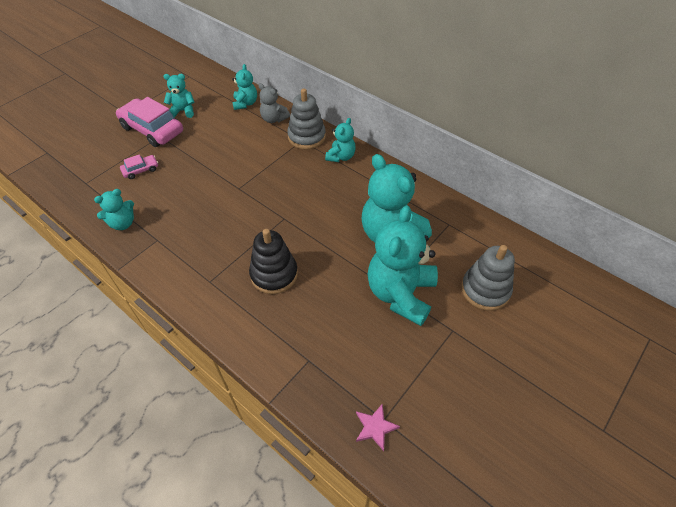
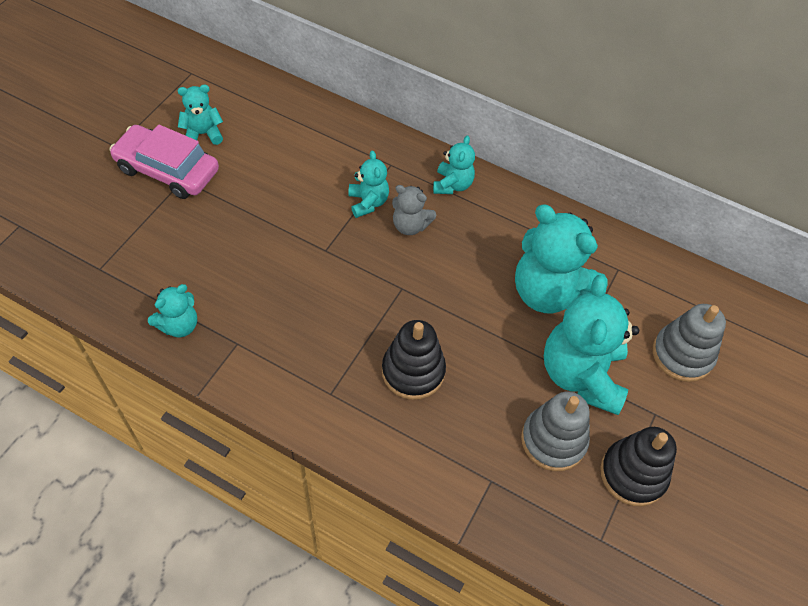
camera: 15 degrees left, 5 degrees up
(141, 170) = (174, 238): pink car -> none
(245, 103) = (292, 112): turquoise teddy bear -> turquoise teddy bear (368, 202)
(274, 119) = (341, 134): grey teddy bear -> grey teddy bear (410, 225)
(306, 137) = (396, 158): grey stacking toy -> grey stacking toy (553, 440)
(375, 427) = (593, 551): pink star -> none
(423, 373) = (633, 474): none -> black stacking toy

